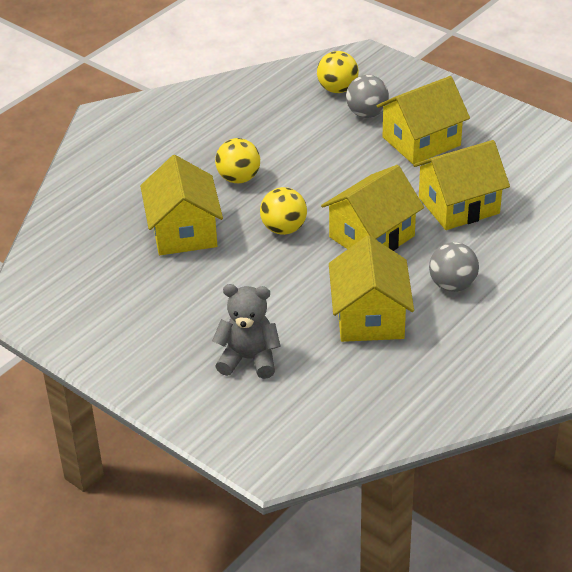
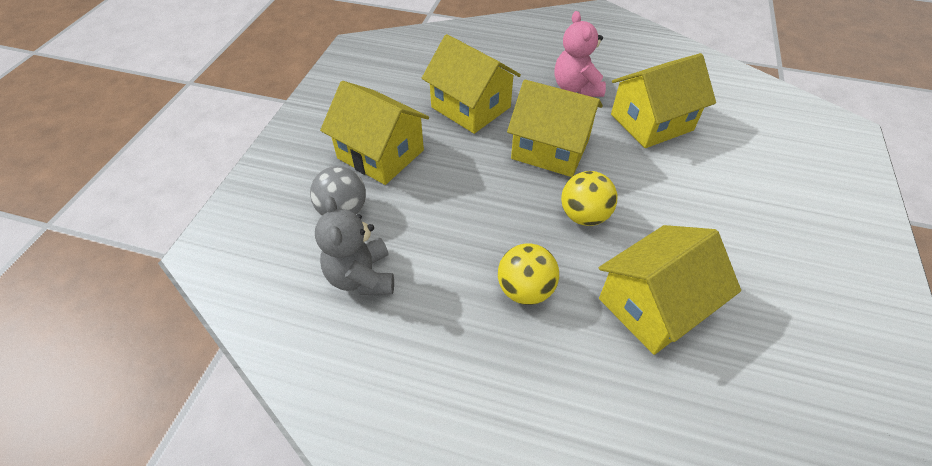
camera: 115 degrees left, 10 degrees up
(249, 359) = (768, 179): grey teddy bear -> grey teddy bear (361, 277)
(337, 89) = (297, 254): yellow ball -> none
(452, 285) = (576, 88): grey ball -> pink teddy bear

